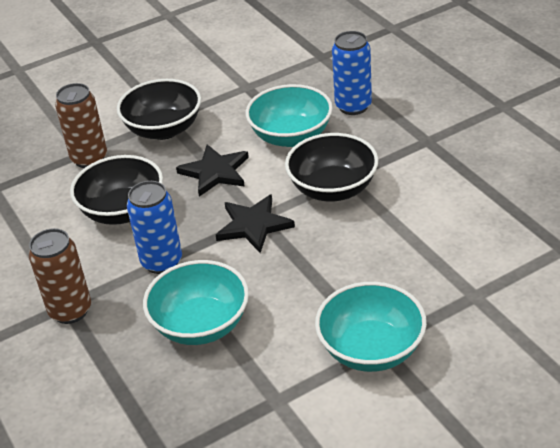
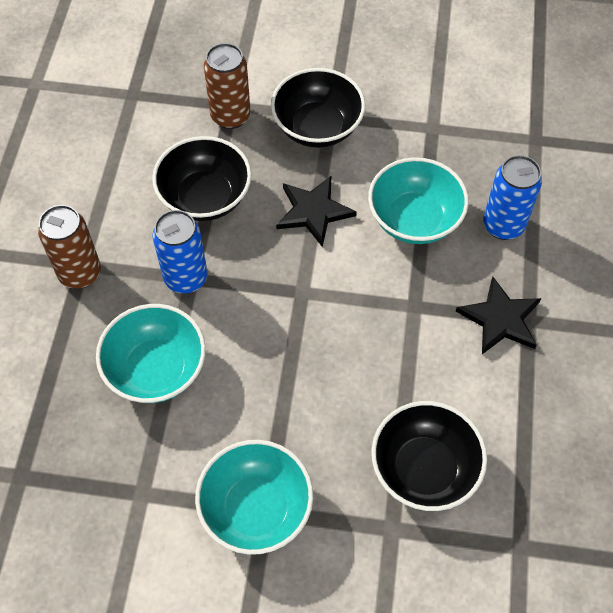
camera: 35 degrees right, 20 degrees up
(253, 225) = (289, 297): black star -> black star (500, 319)
(333, 189) = (391, 310): black bowl -> black bowl (424, 469)

